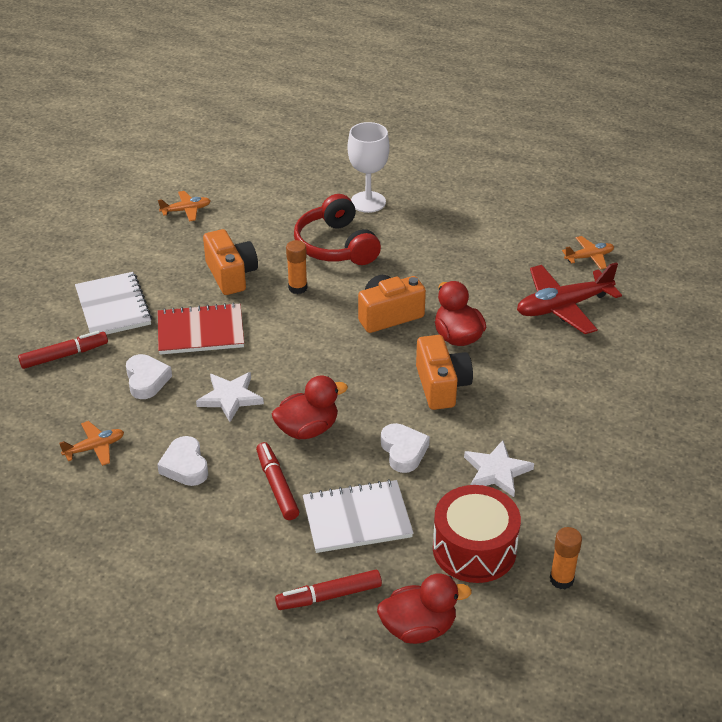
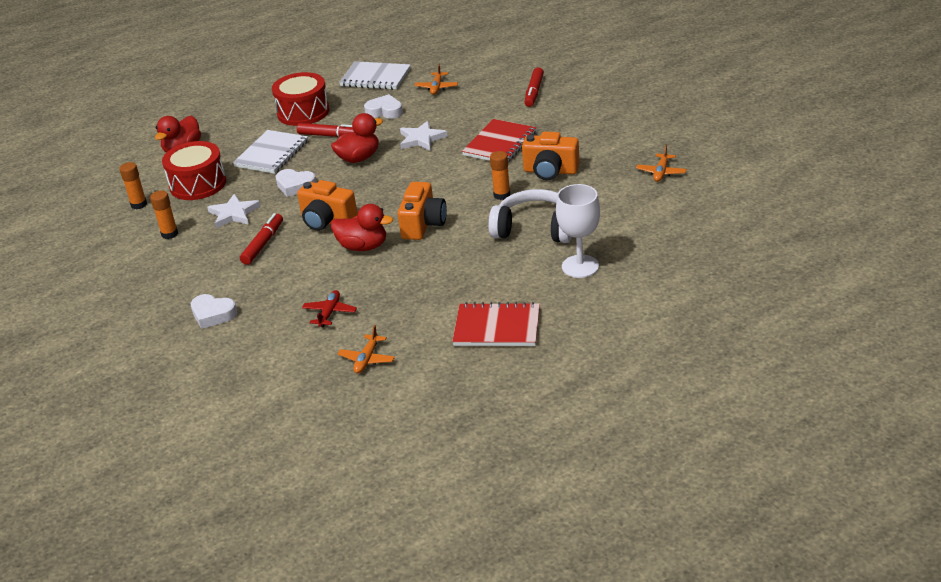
camera: 130 degrees right, 5 degrees down
(113, 307) = (566, 117): white notebook -> white notebook (375, 78)
(146, 380) = (475, 114): white heart -> white heart (213, 314)
(236, 552) = (303, 112): none -> red drum
(307, 429) = (359, 158): red duck -> red duck turned 135 degrees counterclockwise
(329, 596) = (238, 131): red marker -> red marker (263, 244)
(336, 246) = (535, 229): red headphones -> white headphones
(483, 211) = (497, 327): none -> red notebook
(563, 307) = (329, 313): red plane -> red plane, size x0.52
(579, 503) = (169, 234): none -> orange glue stick

